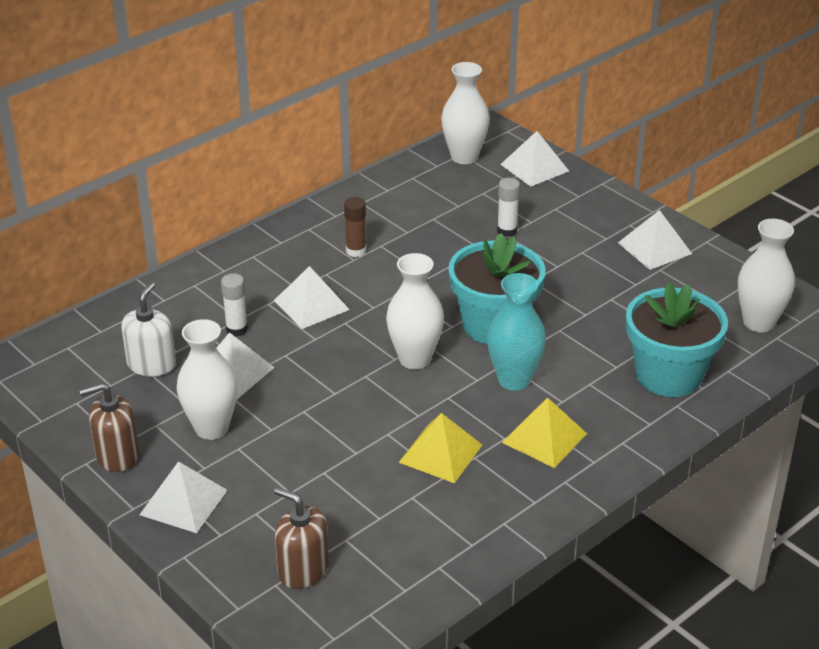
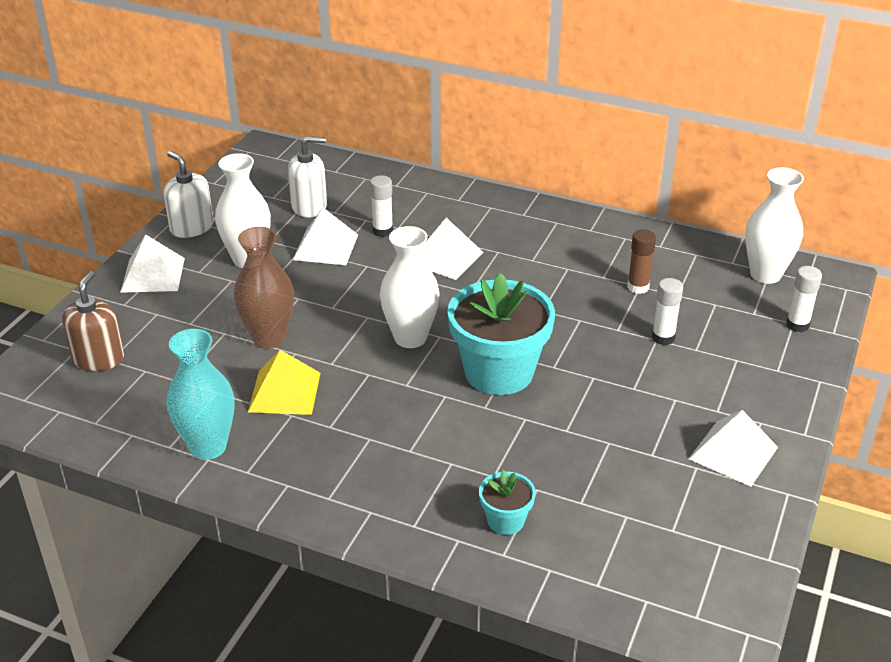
camera: 65 degrees right, 0 degrees up
(117, 455) = (191, 227): brown soap dispenser -> white soap dispenser
(354, 444) = (269, 338): none -> brown vase
(356, 251) = (546, 257): brown glue stick -> brown glue stick (638, 287)
(514, 380) = (421, 408): turquoise vase -> turquoise vase (208, 447)
(534, 167) = (797, 325): white pyramid -> white glue stick
(544, 438) = (345, 453): yellow pyramid -> none
(668, 375) = (505, 520): turquoise flower pot -> turquoise flower pot, size x0.47
(758, 322) = (662, 577): white vase -> none

